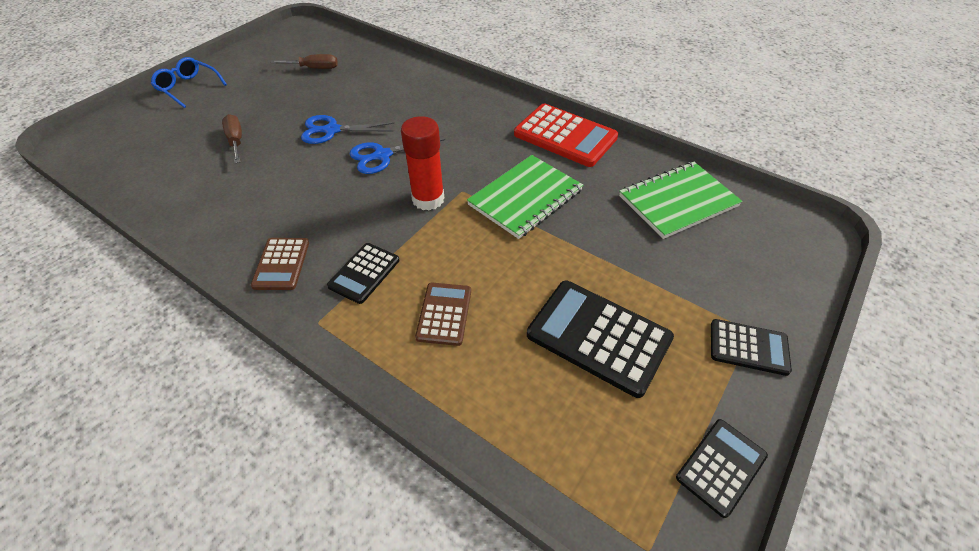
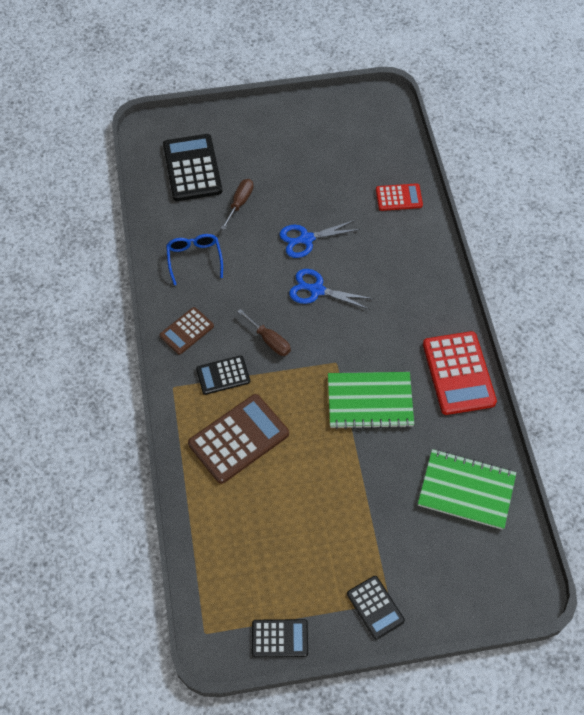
camera: 45 degrees right, 10 degrees up
(188, 87) = (250, 120): blue glasses -> blue glasses (194, 259)
(314, 68) = (351, 161): brown screwdriver -> brown screwdriver (269, 340)
(331, 130) = (305, 239): blue scissors -> blue scissors turned 60 degrees counterclockwise
(381, 68) = (399, 197): none -> red calculator
(428, 199) = (309, 351): red glue stick -> none
(444, 314) = (238, 439): brown calculator -> brown calculator, size x1.74
(598, 337) = (302, 526): black calculator -> black calculator (192, 168)

